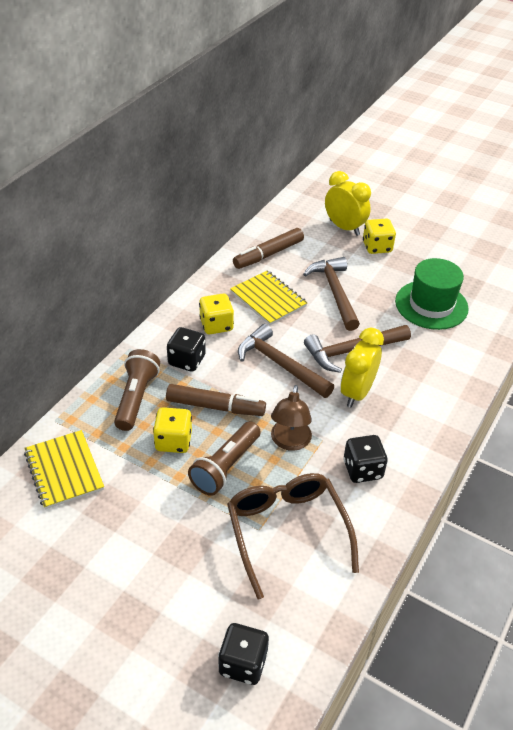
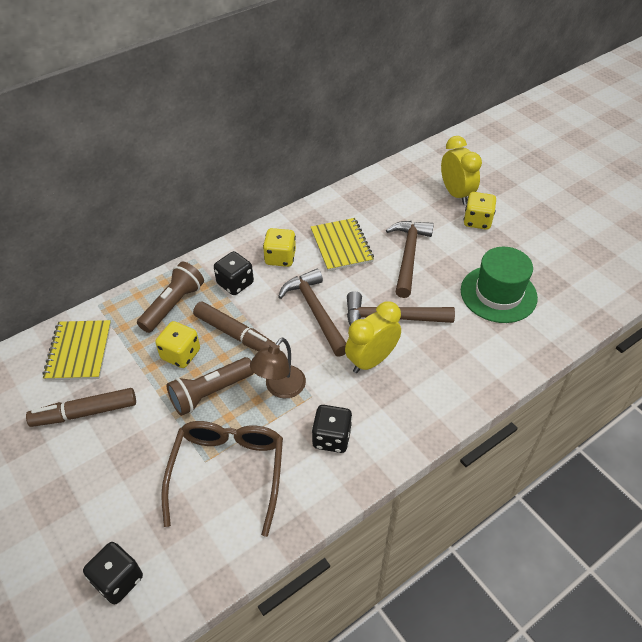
camera: 25 degrees right, 5 degrees up
(268, 254) = (367, 203): brown marker -> brown marker (85, 413)

